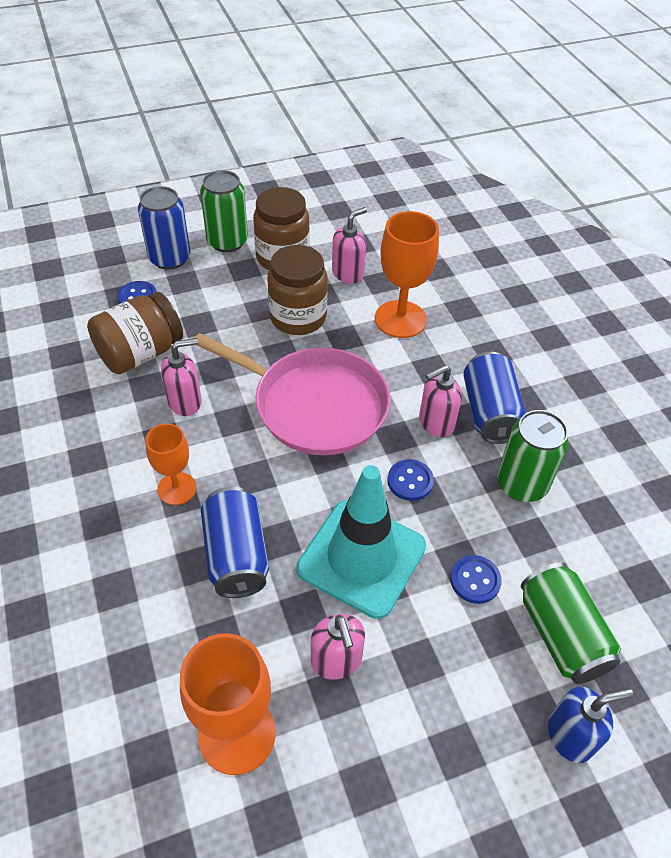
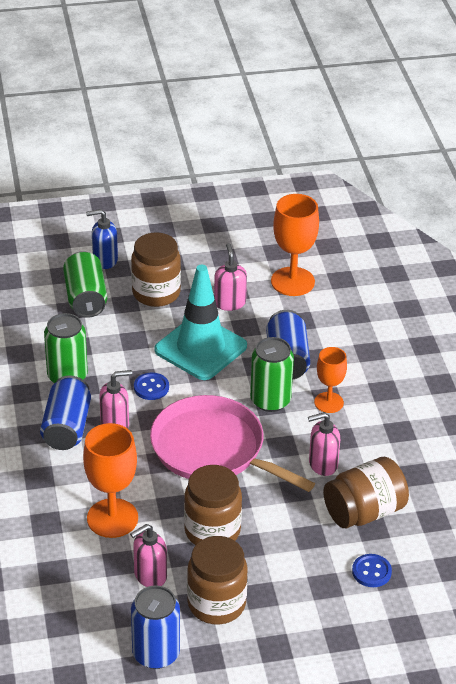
camera: 170 degrees left, 10 degrees down
(170, 258) = (340, 617): blue can -> blue can (156, 653)
(227, 241) = (275, 633): green can -> green can (270, 400)
(458, 665) = (156, 293): none -> brown jar
(475, 580) = (128, 328): blue button -> none

